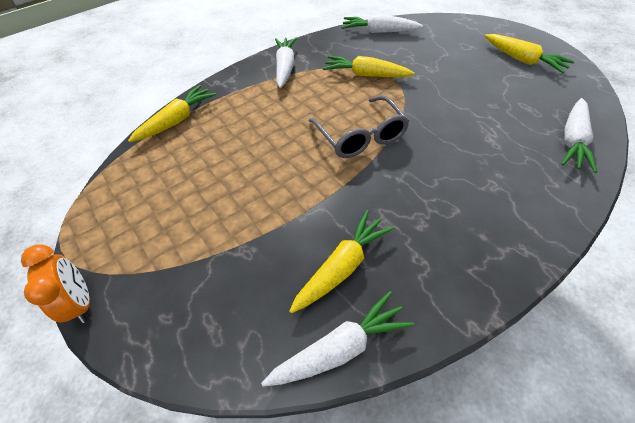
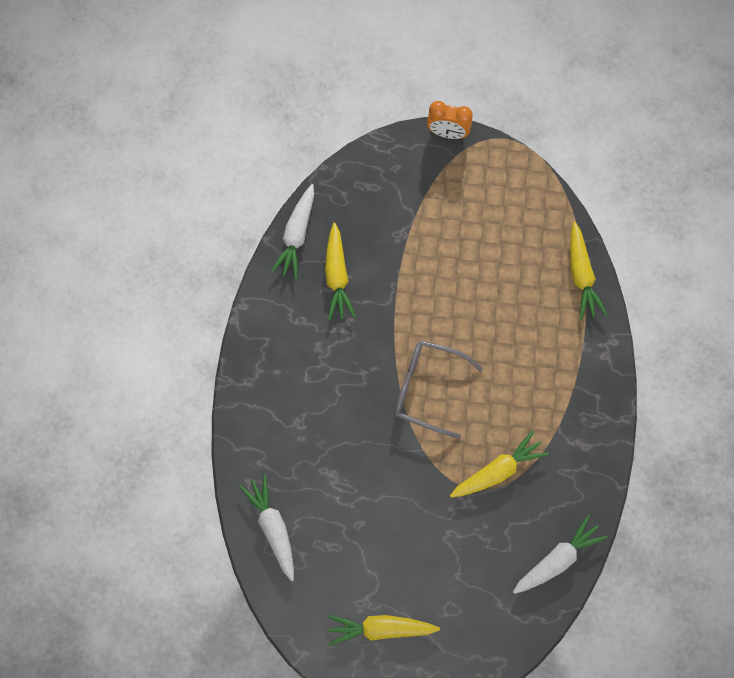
camera: 130 degrees right, 20 degrees up
(285, 67) = (579, 415): white carrot -> none

